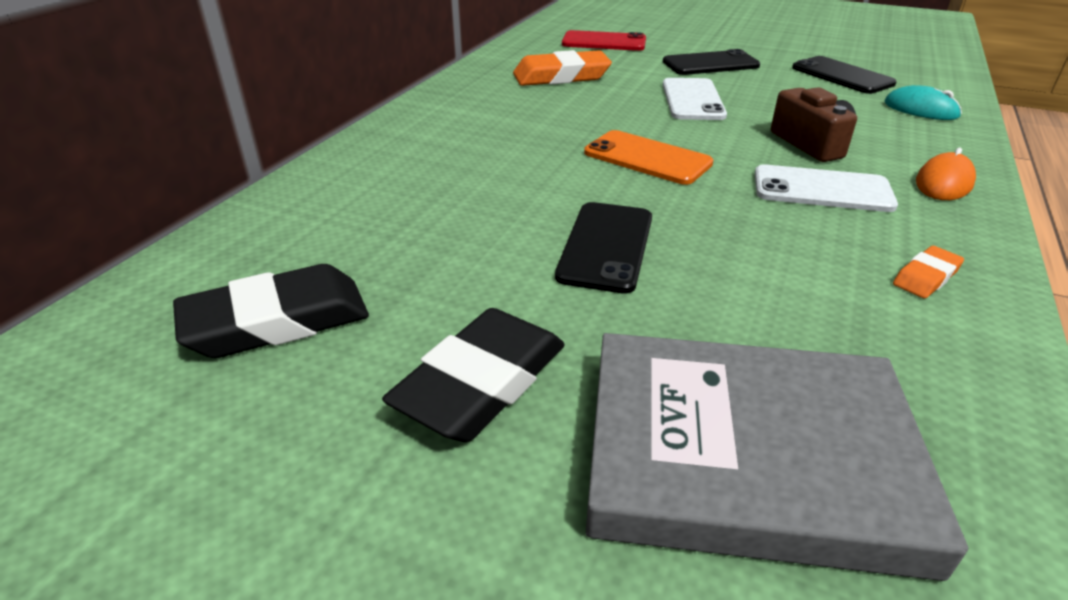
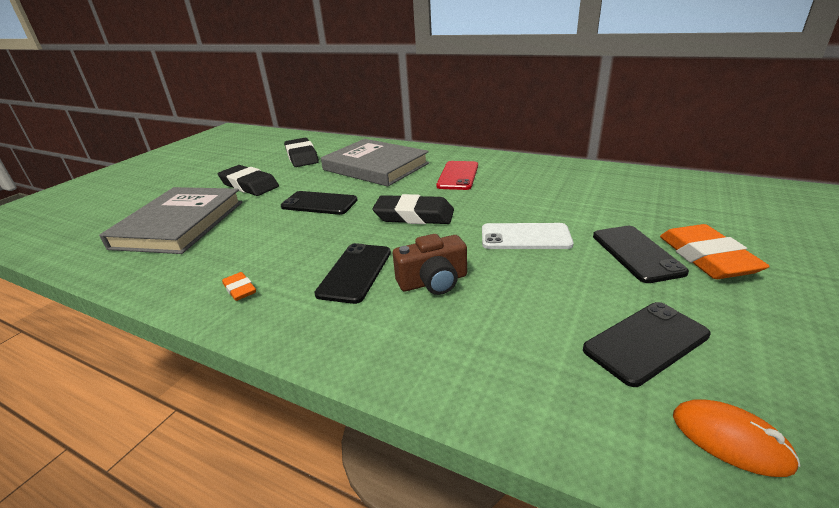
camera: 95 degrees right, 5 degrees down
(422, 201) = (375, 167): none -> grey book
(561, 76) = (561, 189): orange eraser -> orange eraser (706, 258)
(604, 42) = (671, 204): red phone -> red phone (458, 176)
(647, 158) = (414, 215): orange phone -> black eraser
(822, 189) = (355, 272): white phone -> black phone
(920, 109) = (534, 382): turquoise mouse -> none
(944, 182) = (349, 337): orange mouse -> orange mouse (730, 440)

